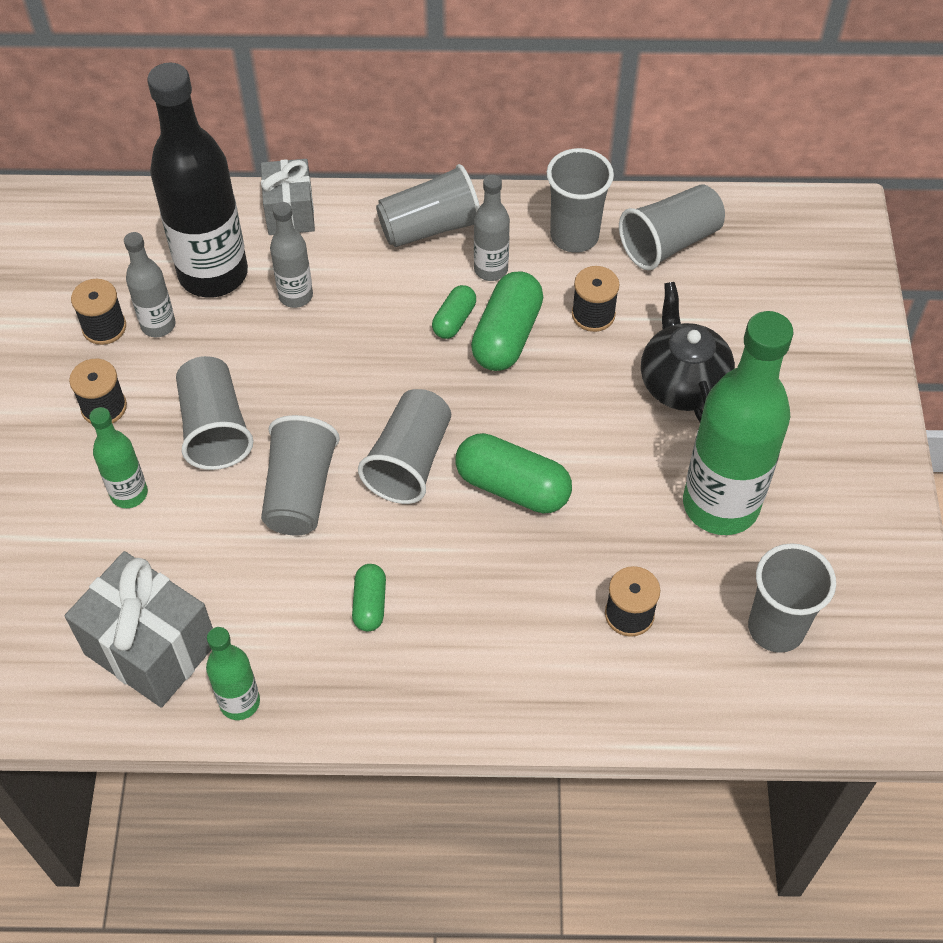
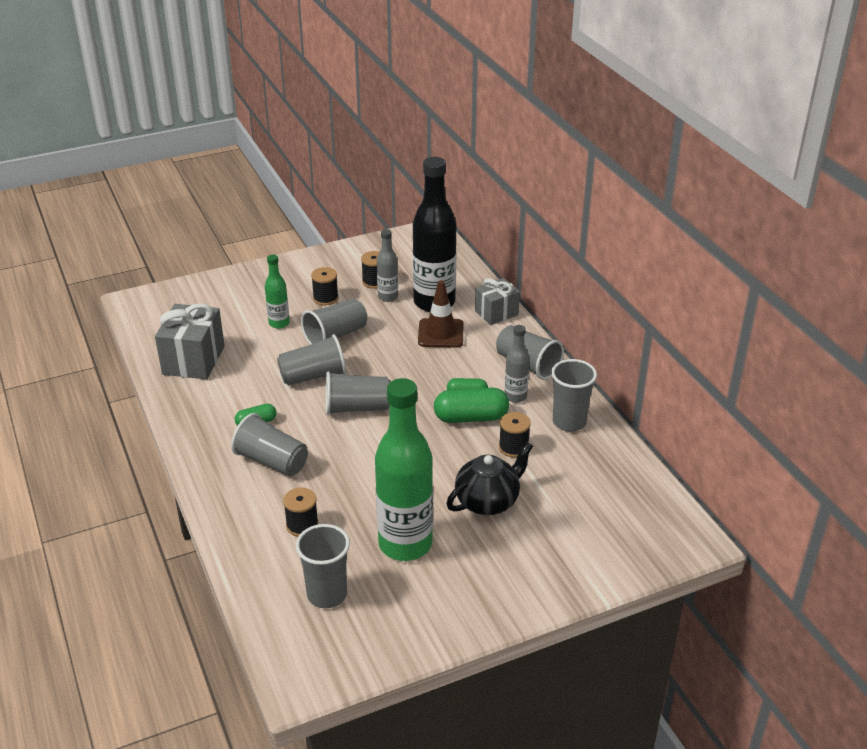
camera: 65 degrees right, 20 degrees down
(240, 702) = (176, 398): green bottle -> none
(296, 296) = (440, 333): grey bottle -> brown traffic cone
(512, 486) = (364, 452): green capsule -> none
(669, 242) = (598, 464): grey cup -> grey cup (272, 461)

